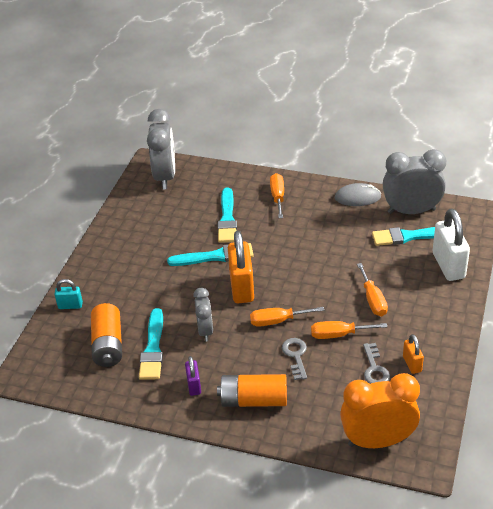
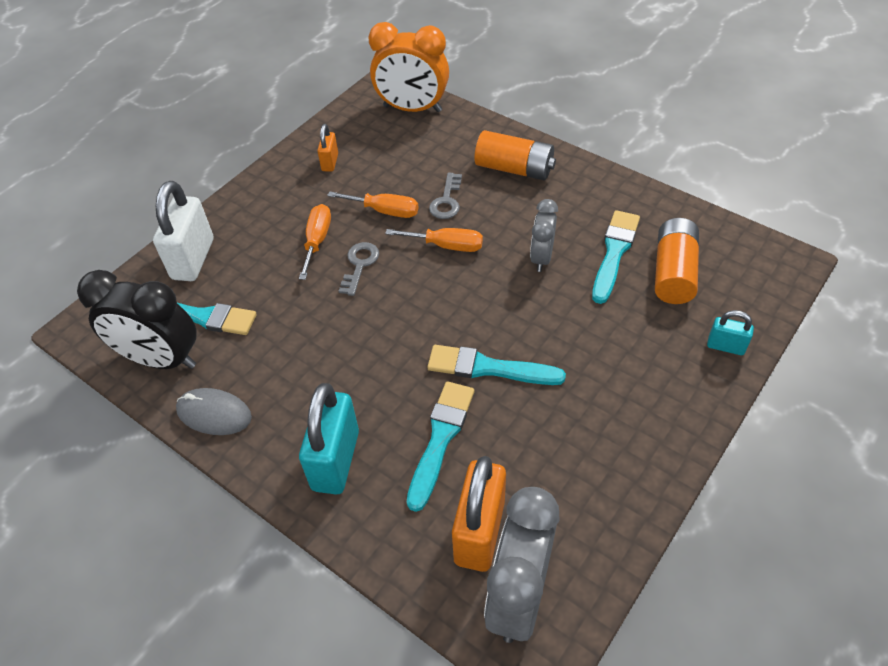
camera: 160 degrees left, 10 degrees up
(194, 386) = (575, 198): purple padlock -> none
(242, 288) = (471, 304): orange padlock -> orange padlock (479, 532)
(277, 197) = (335, 460): orange screwdriver -> turquoise padlock
(374, 368) = (371, 167): grey key -> grey key (359, 265)
(411, 211) = (161, 359): grey clock -> black clock

